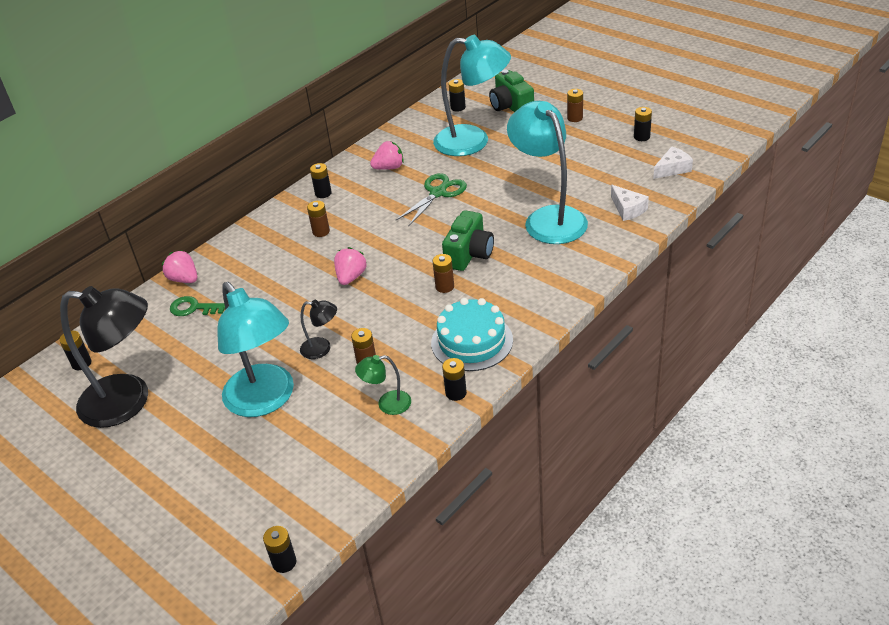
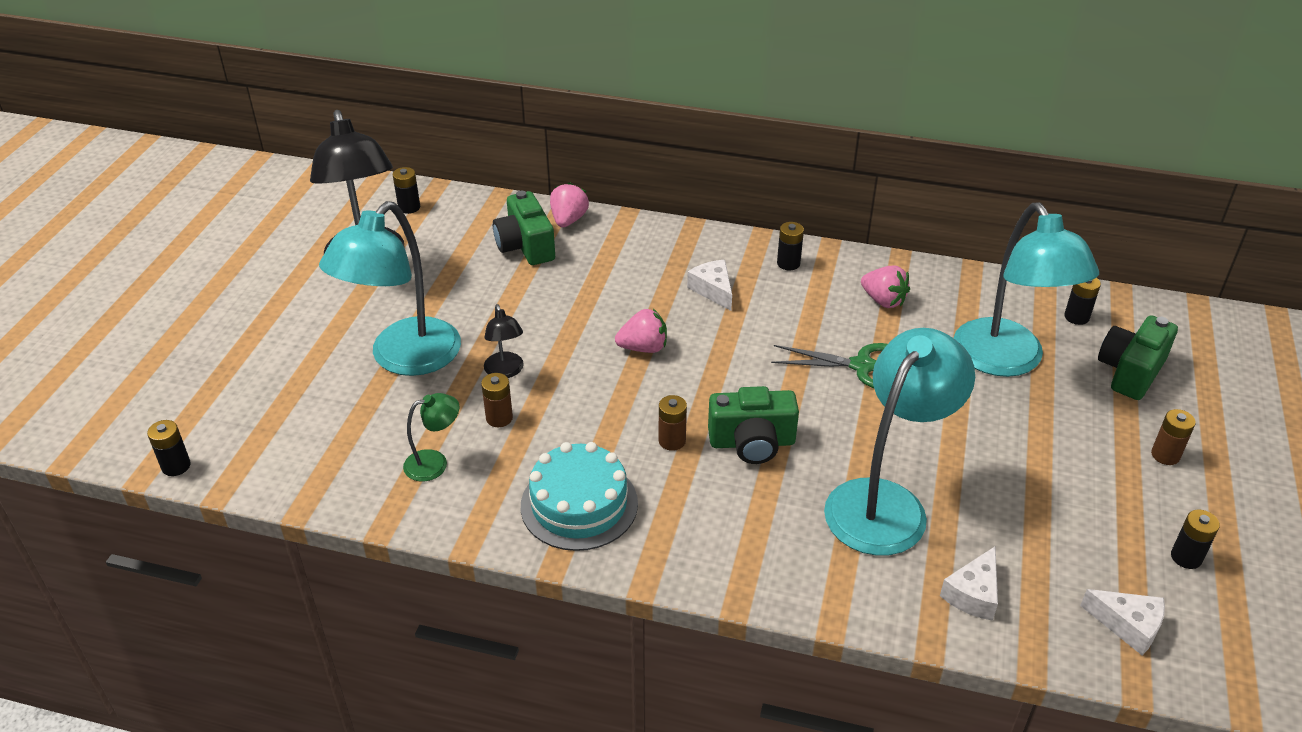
camera: 60 degrees right, 0 degrees up
(193, 308) = (525, 246): green key -> green camera
(321, 231) = (713, 290): brown battery -> white cheese
(387, 404) = (435, 463): green lamp -> green lamp turned 105 degrees clockwise
(456, 393) = (478, 521): black battery -> none

